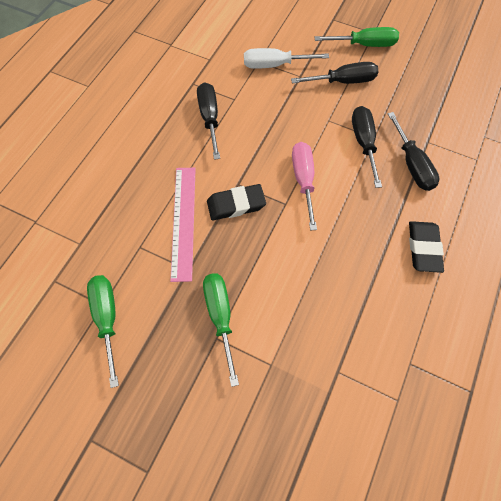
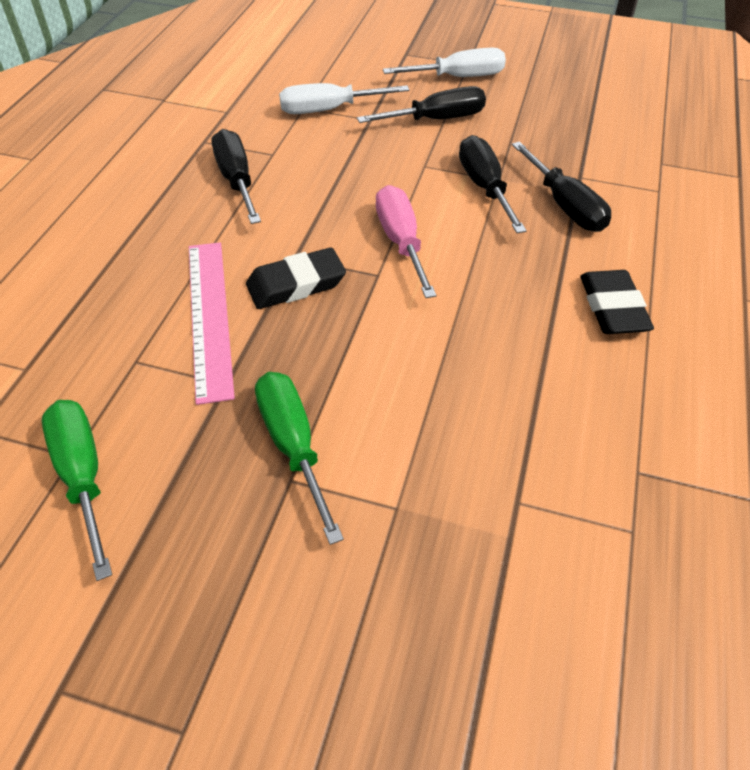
camera: 10 degrees left, 15 degrees down
(365, 45) = (458, 77): green screwdriver -> white screwdriver

